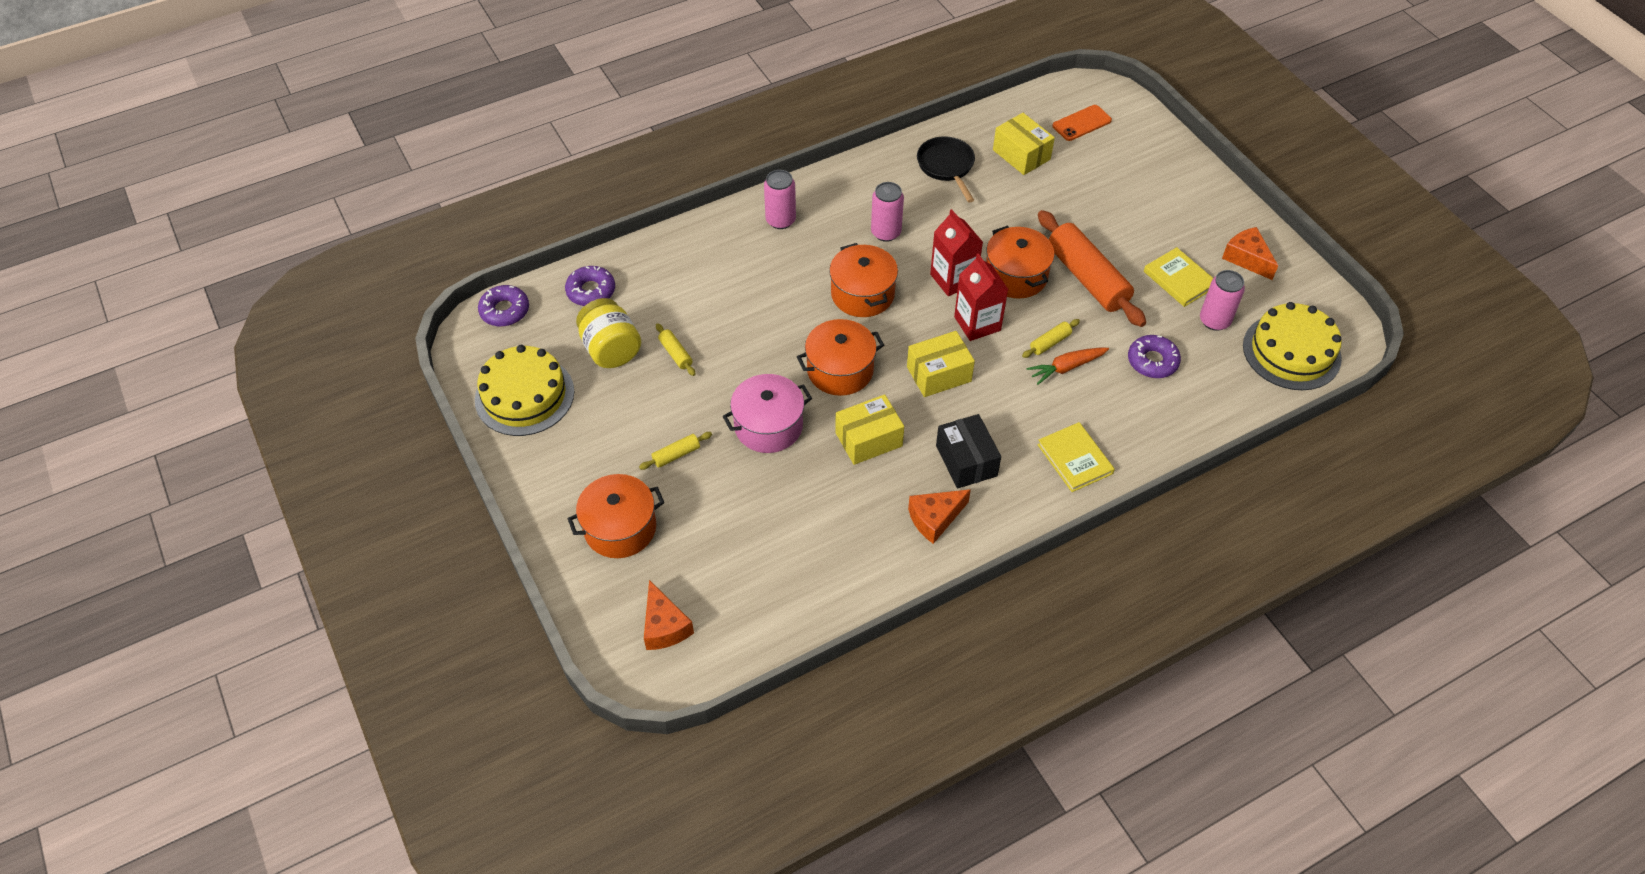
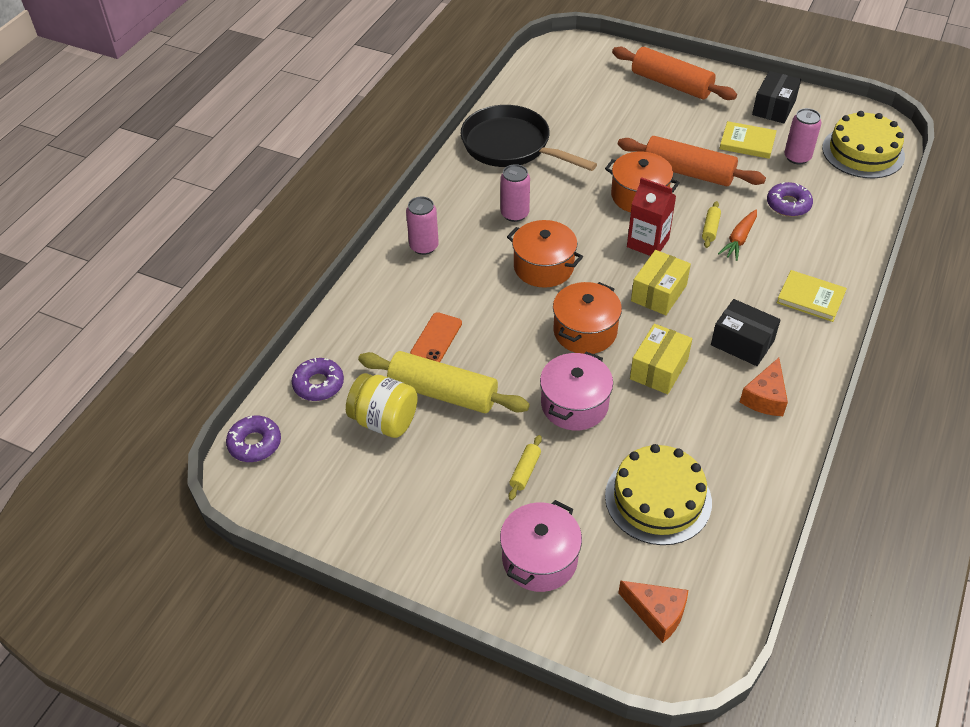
camera: 35 degrees left, 5 degrees down
(524, 395) = (345, 503): yellow cake -> yellow cake (658, 498)
(620, 528) = (539, 559): orange pot -> pink pot
(675, 354) = (443, 393): yellow rolling pin -> yellow rolling pin, size x2.34
(946, 166) = (511, 146): black pan -> black pan, size x1.67
(953, 279) = (598, 221): red carton -> none
(1021, 155) = (556, 112): yellow box -> none
(1081, 123) = (575, 72): orange phone -> orange phone (436, 338)
(1165, 182) = (671, 84): none -> orange rolling pin
(1247, 258) = (774, 108): orange cheese -> black box

